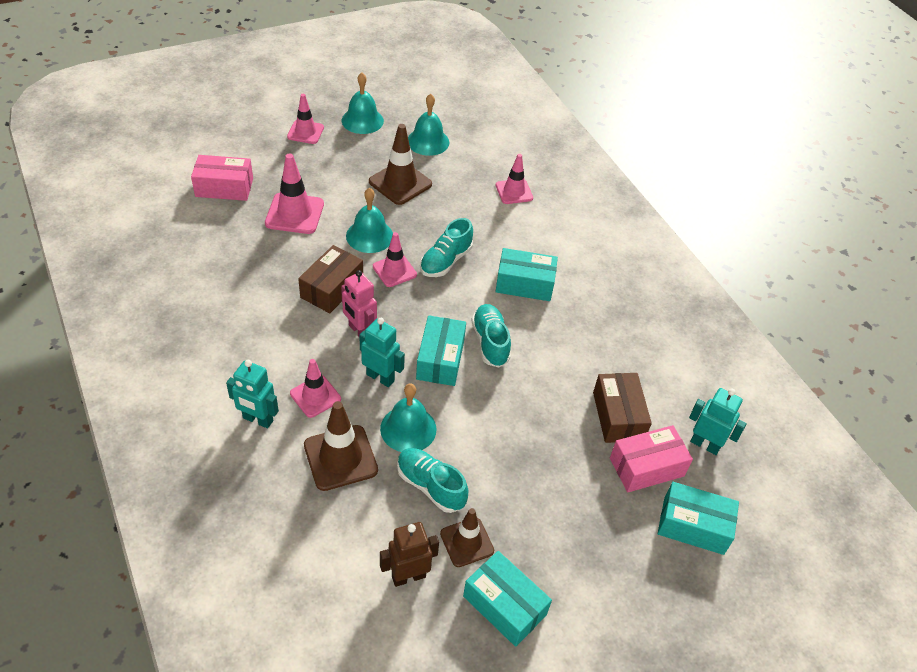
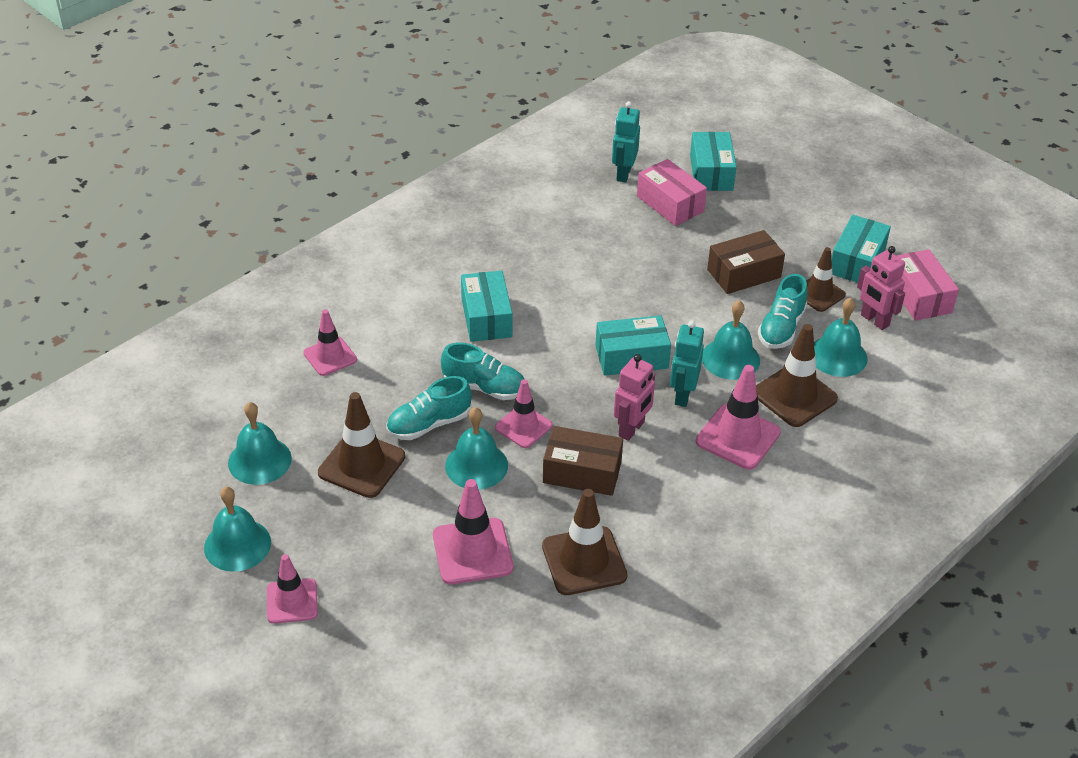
camera: 105 degrees left, 5 degrees down
(224, 187) = (457, 648): pink box -> pink box (919, 296)
(251, 264) = (584, 561): none -> brown traffic cone
(257, 420) = (794, 471): turquoise robot -> none
(315, 396) = (737, 437): pink traffic cone -> pink traffic cone, size x1.51
(374, 517) = (838, 356): none -> turquoise bell
(408, 576) = (874, 320): brown robot -> pink robot
(490, 342) = (586, 326): turquoise shoe -> turquoise shoe (429, 424)
(618, 416) = (625, 227): brown box -> brown box (744, 273)

